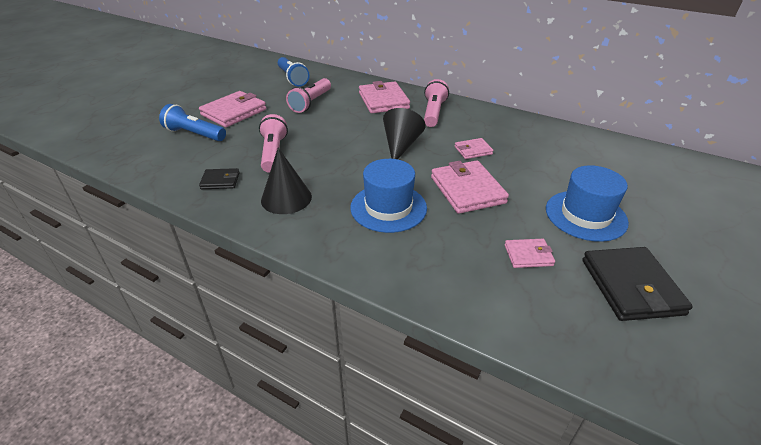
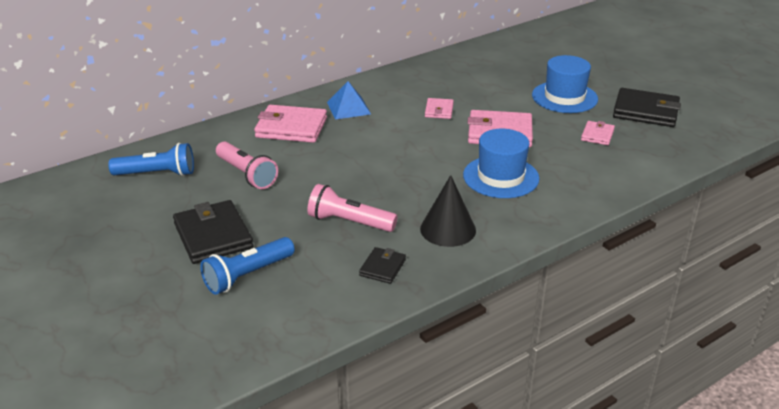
camera: 65 degrees left, 5 degrees down
(234, 112) = (213, 236): pink wallet -> black wallet
(400, 146) = (399, 143): black cone -> none
(433, 113) = (348, 108): pink flashlight -> blue pyramid

